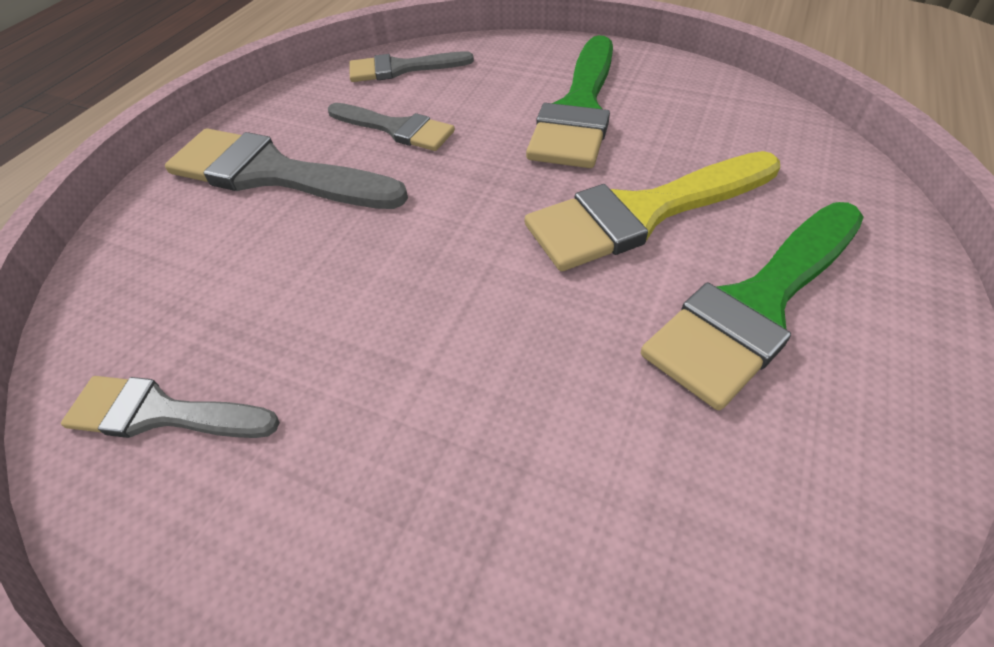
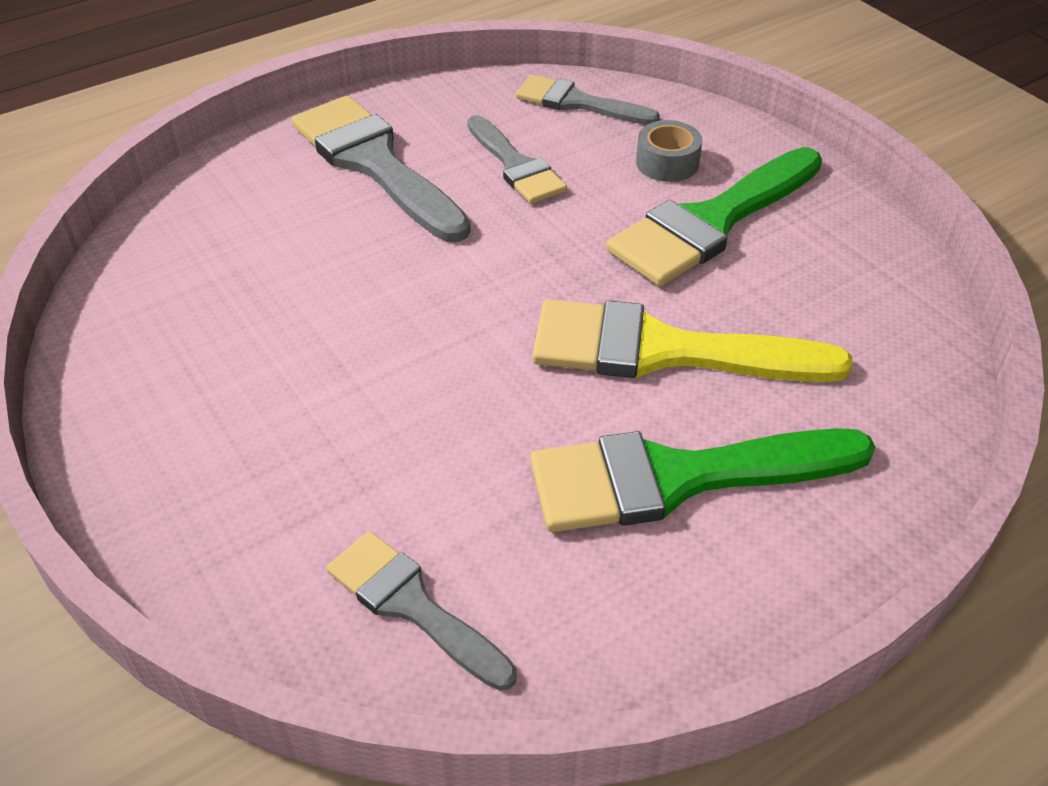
camera: 30 degrees right, 5 degrees down
(161, 413) = (157, 319): grey brush -> grey brush (412, 605)
(507, 83) = (667, 163): none -> grey tape

